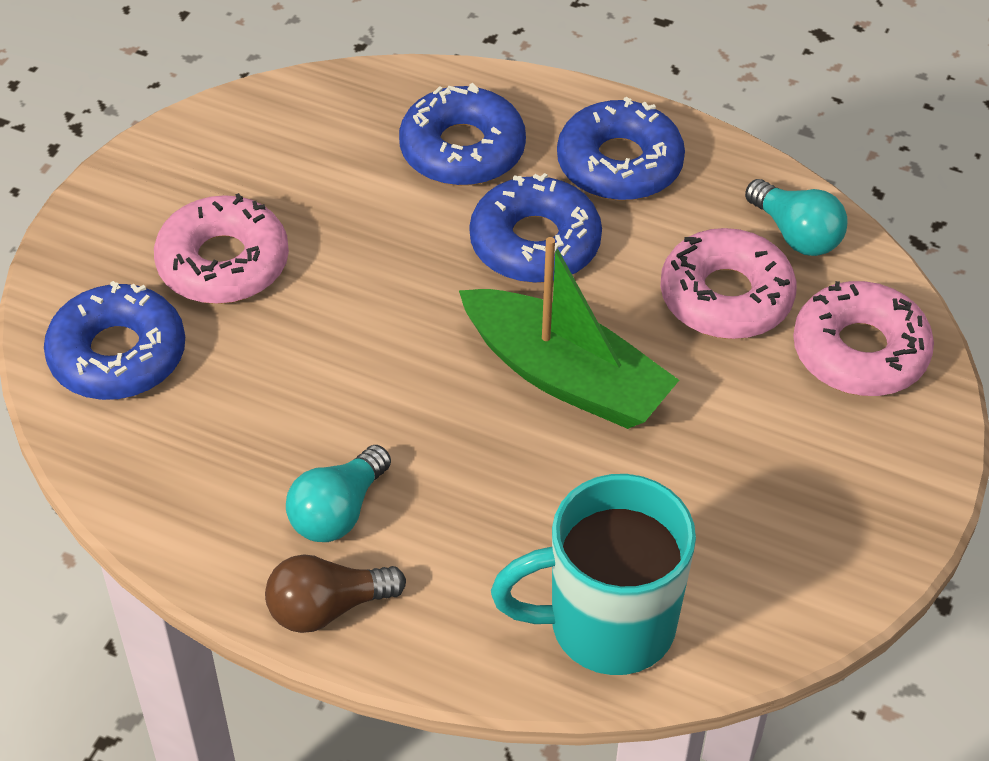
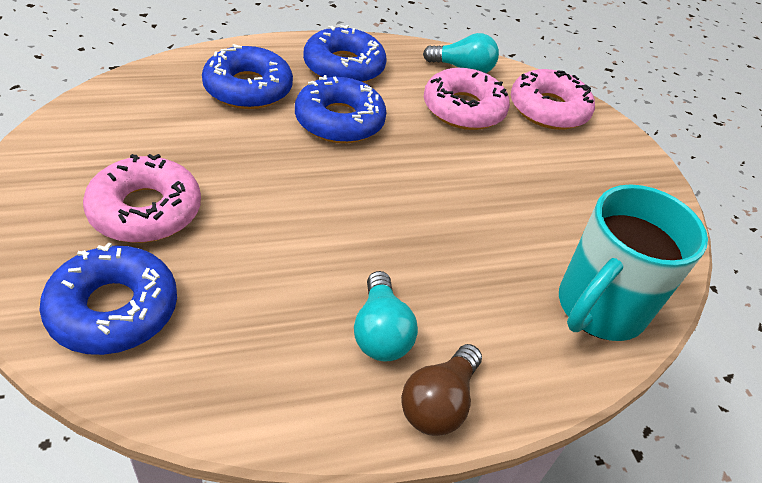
camera: 45 degrees left, 5 degrees down
(566, 376) = (429, 183): green boat -> none

